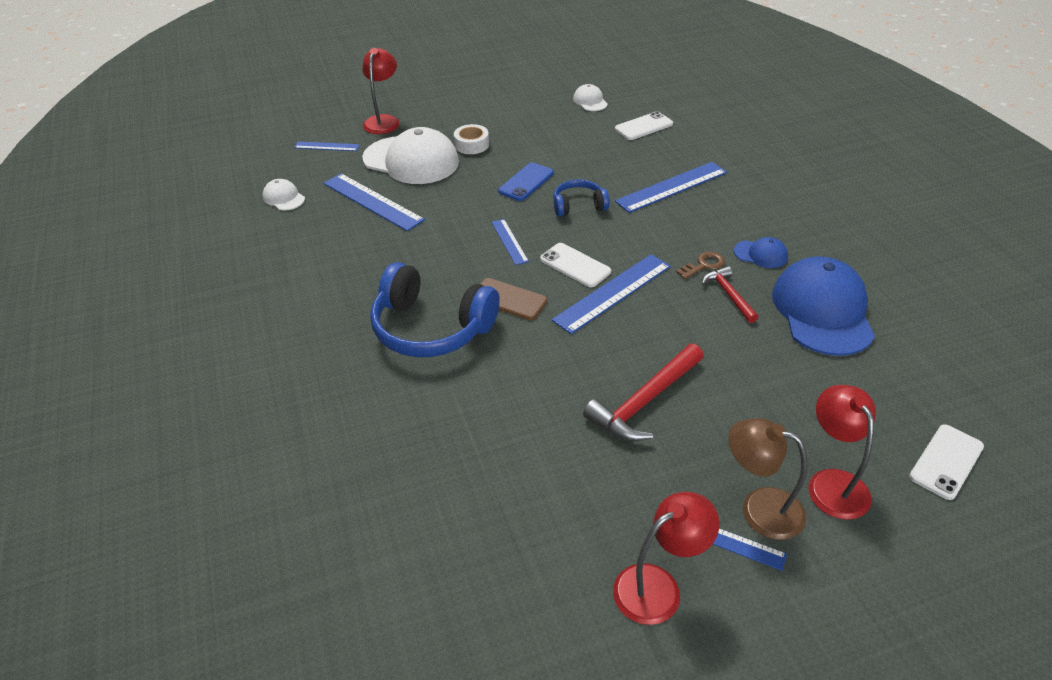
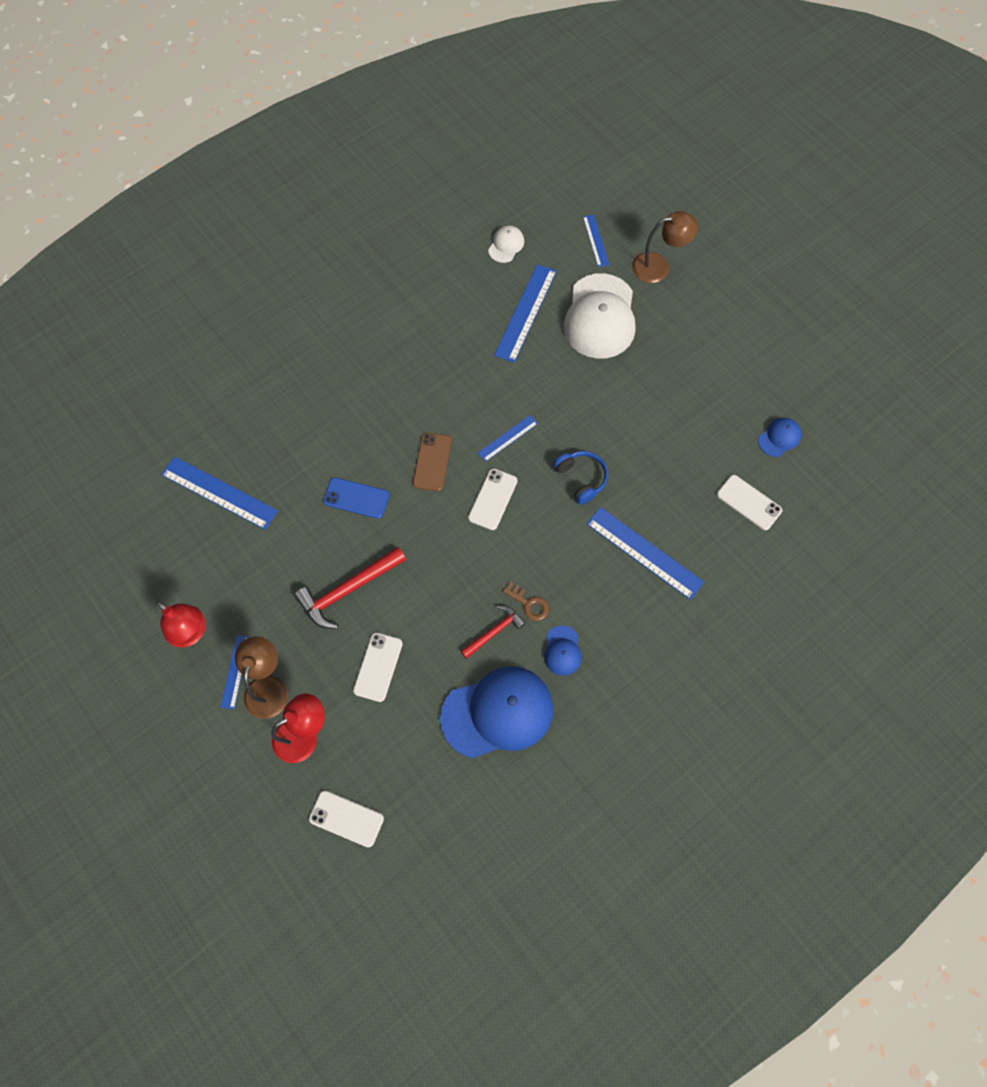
camera: 70 degrees right, 25 degrees up
(383, 121) = (658, 266): red lamp -> brown lamp
(431, 328) = (381, 419): blue headphones -> none
(471, 145) = (647, 356): white tape -> none
(526, 182) = (602, 423): blue phone -> blue phone (356, 498)
(590, 101) = (779, 438): white cap -> blue cap
(613, 293) = (466, 538): blue ruler -> blue ruler (219, 493)
(644, 402) = (348, 590): red hammer -> red hammer turned 60 degrees counterclockwise
(751, 394) = (378, 667): none -> white phone

